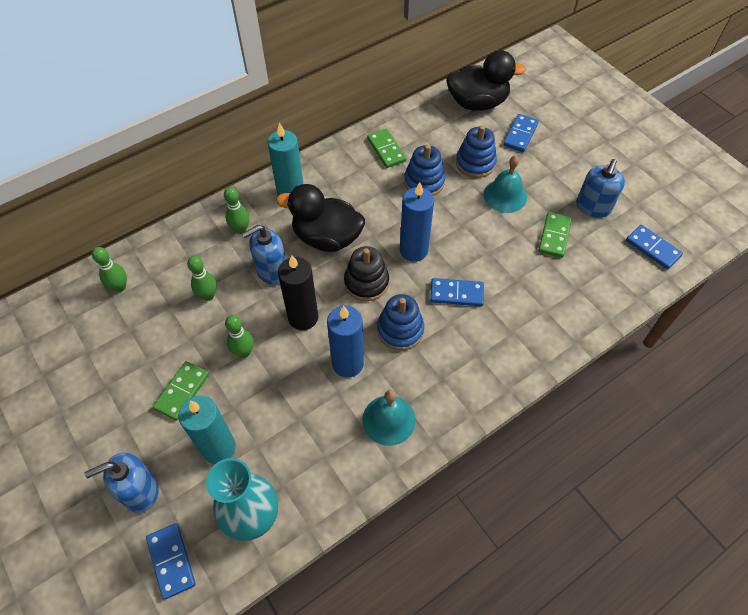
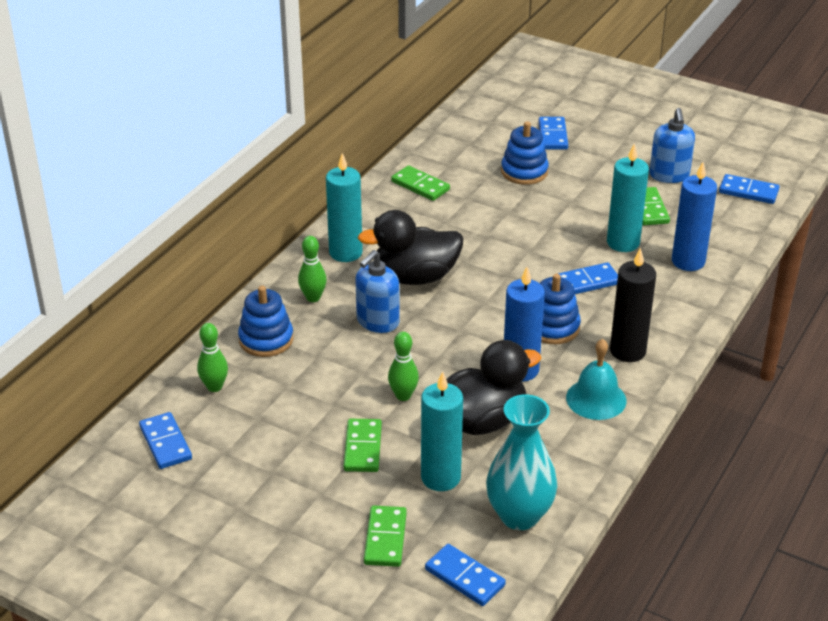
camera: 25 degrees left, 20 degrees down
(54, 326) = (166, 443): none -> blue domino
(140, 491) = (385, 538): blue soap dispenser -> green domino
(208, 295) = (324, 363): green bowling pin -> none
(303, 317) = (443, 348): black candle -> black candle (627, 351)
(366, 282) = (487, 300): black stacking toy -> none
(413, 250) = (516, 260): blue candle -> blue candle (688, 261)
(424, 182) = (482, 201): blue stacking toy -> blue stacking toy (266, 339)
(477, 103) = (487, 120): black duck -> black duck (482, 421)
(505, 195) = (575, 190): turquoise bell -> none
(511, 264) = (623, 243): none -> turquoise candle

